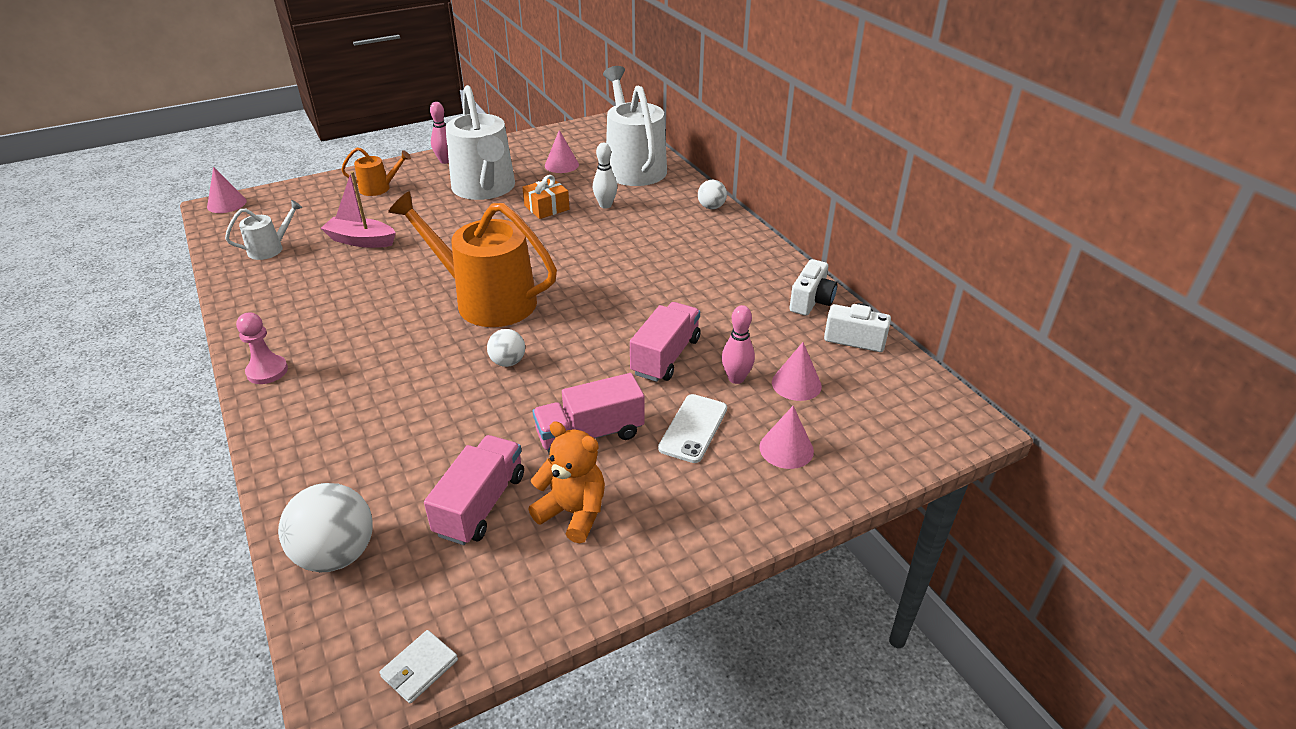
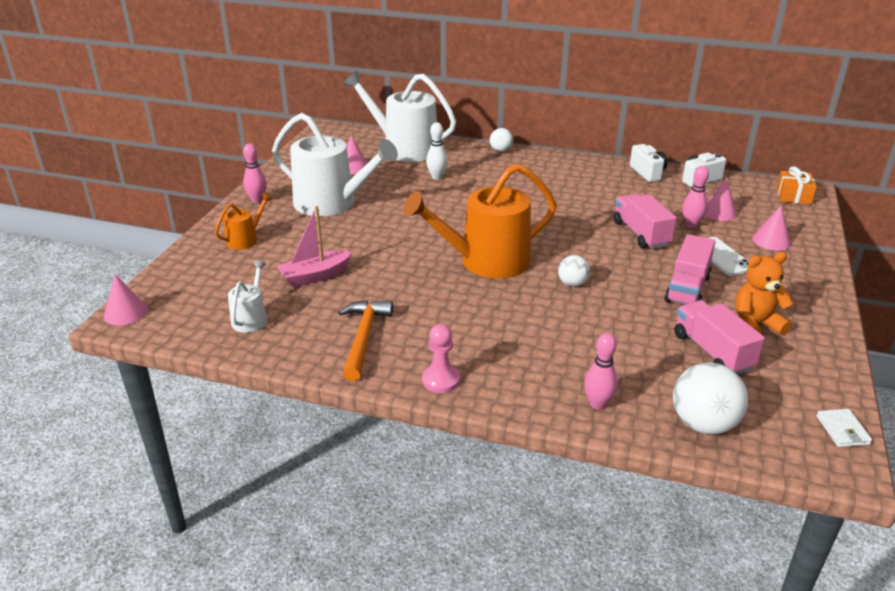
camera: 45 degrees left, 5 degrees down
(293, 306) = (363, 338): none -> orange hammer
(310, 471) = (598, 404): none -> pink bowling pin
(546, 207) = (402, 195): orange gift -> orange gift (793, 196)

